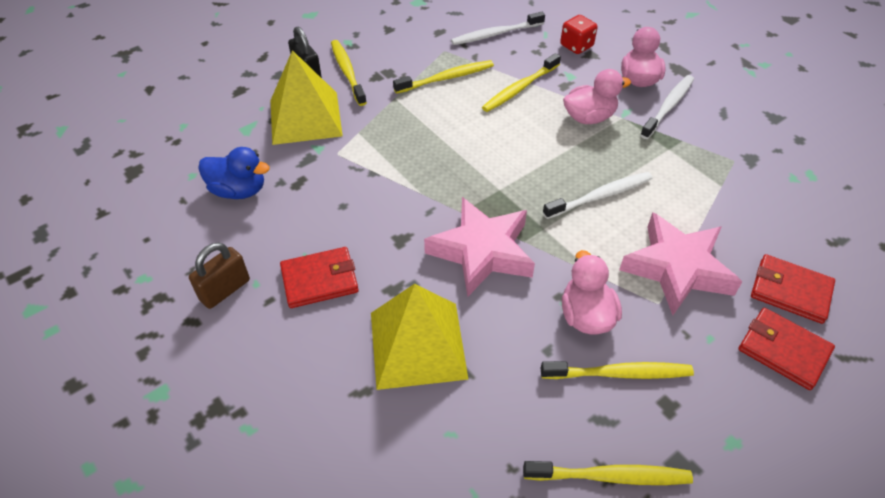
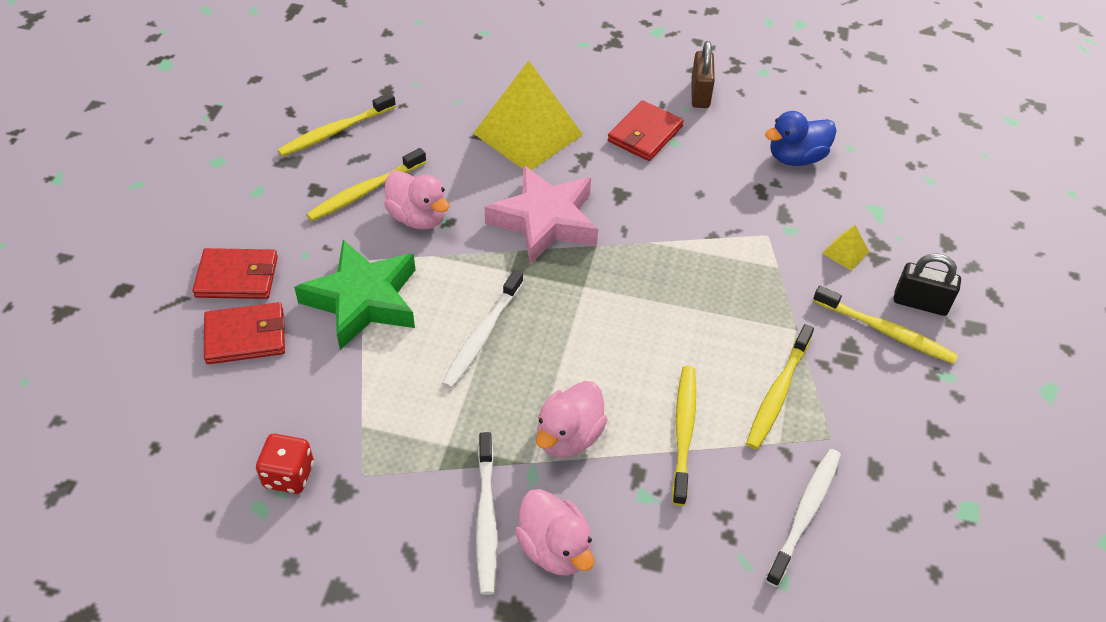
camera: 140 degrees right, 0 degrees up
(305, 118) = (845, 252): yellow pyramid -> yellow pyramid, size x0.40
(576, 46) = (684, 564): red dice -> red dice (289, 475)
(677, 268) = (363, 300): pink star -> green star

